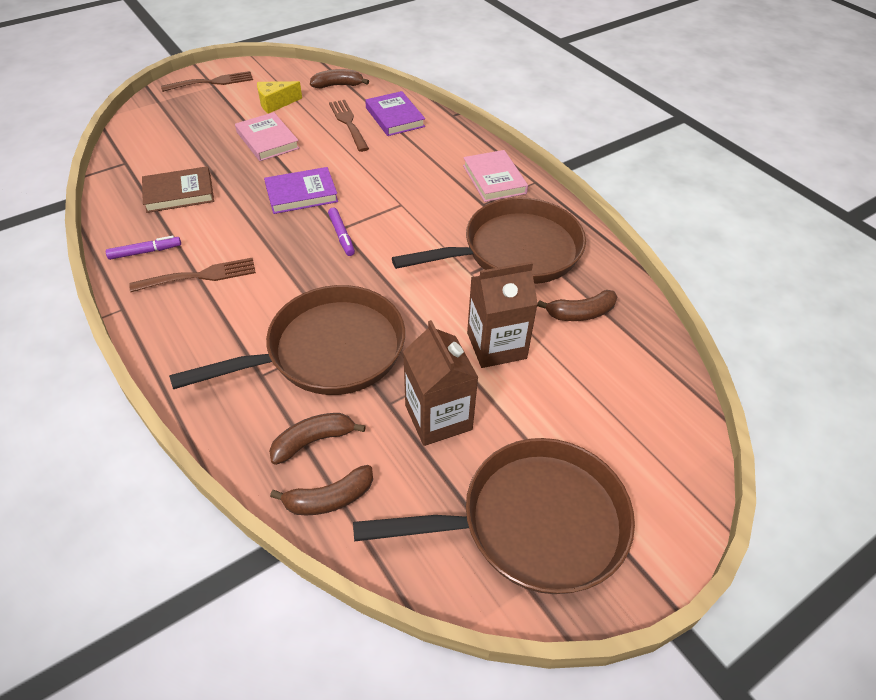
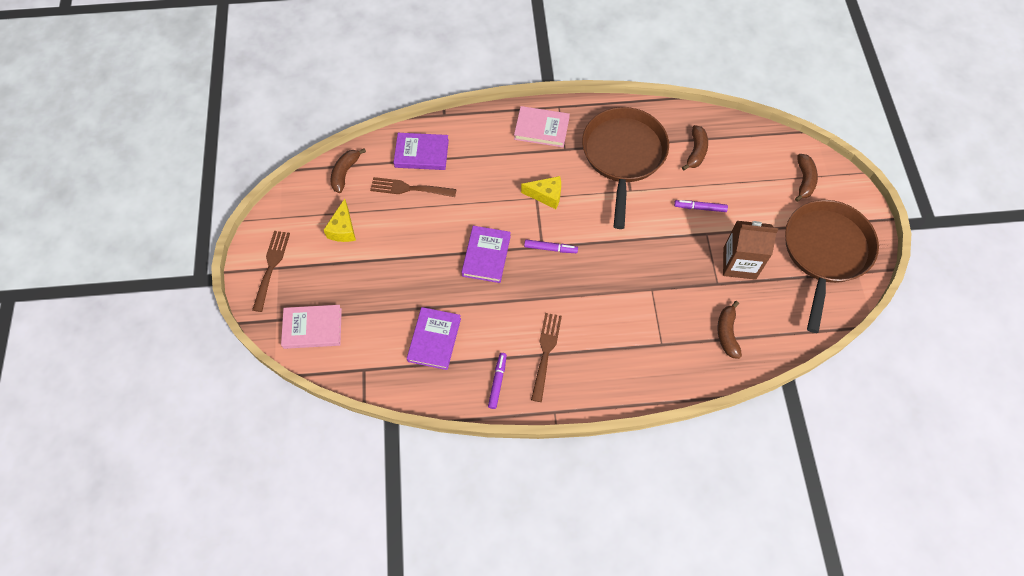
camera: 60 degrees left, 15 degrees up
(179, 193) = (434, 340): brown book -> purple book
(267, 140) = (397, 254): pink book -> pink book (312, 328)
(328, 351) = (659, 299): brown pan -> none
(329, 498) = (770, 339): brown banana -> brown banana (804, 180)
(409, 210) = (546, 195): none -> yellow cheese
(496, 345) = (700, 208): brown carton -> purple marker

